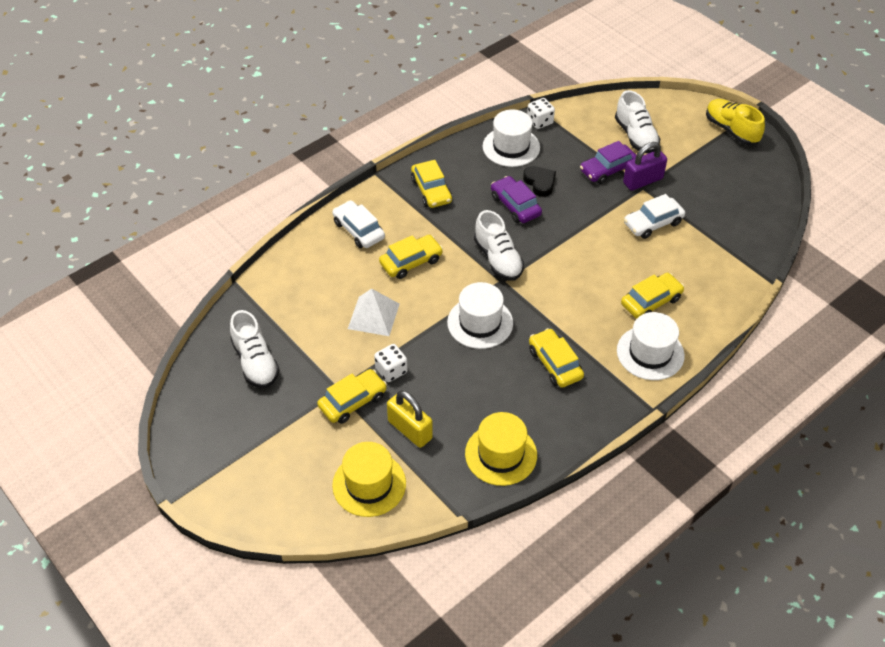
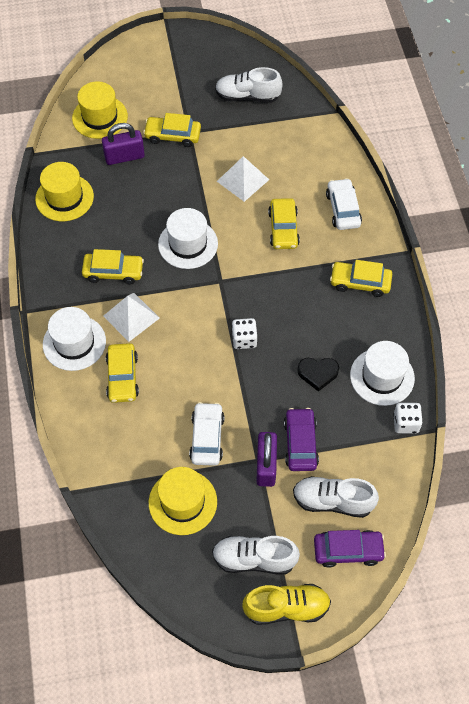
camera: 120 degrees right, 10 degrees up
(352, 401) = (173, 136): yellow car -> yellow car turned 105 degrees clockwise
(358, 230) = (343, 209): white car -> white car turned 90 degrees counterclockwise
(391, 370) = (183, 168): white dice -> white dice (244, 339)
(410, 430) = (124, 157): yellow padlock -> purple padlock
(498, 259) = (245, 290): white shoe -> white shoe (254, 559)
(515, 205) = (300, 337): purple car -> purple car (348, 550)
(590, 325) = (131, 317): none -> white pyramid
(715, 214) = (182, 502): none -> yellow hat

